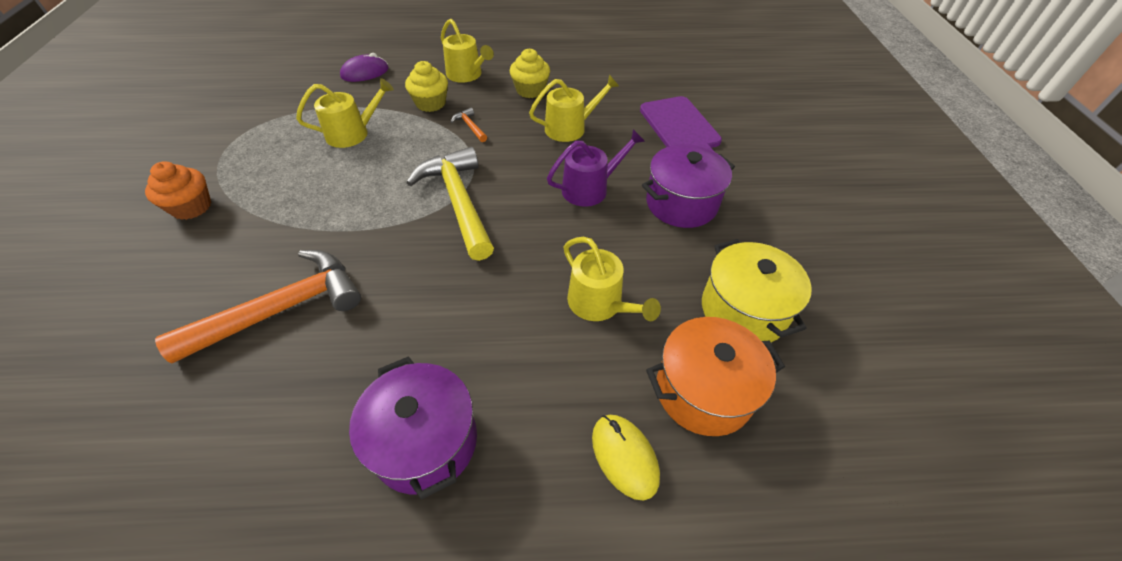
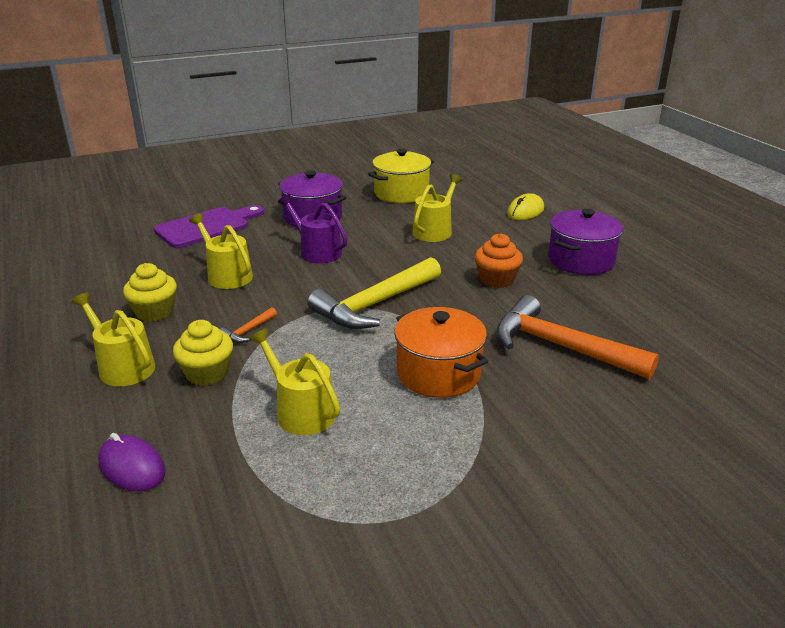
camera: 110 degrees left, 20 degrees down
(191, 207) = (513, 477): orange cupcake -> orange cupcake (496, 280)
(467, 75) = (123, 366): yellow watering can -> yellow watering can turned 75 degrees counterclockwise
(703, 391) = (467, 198): orange pot -> orange pot (438, 373)

